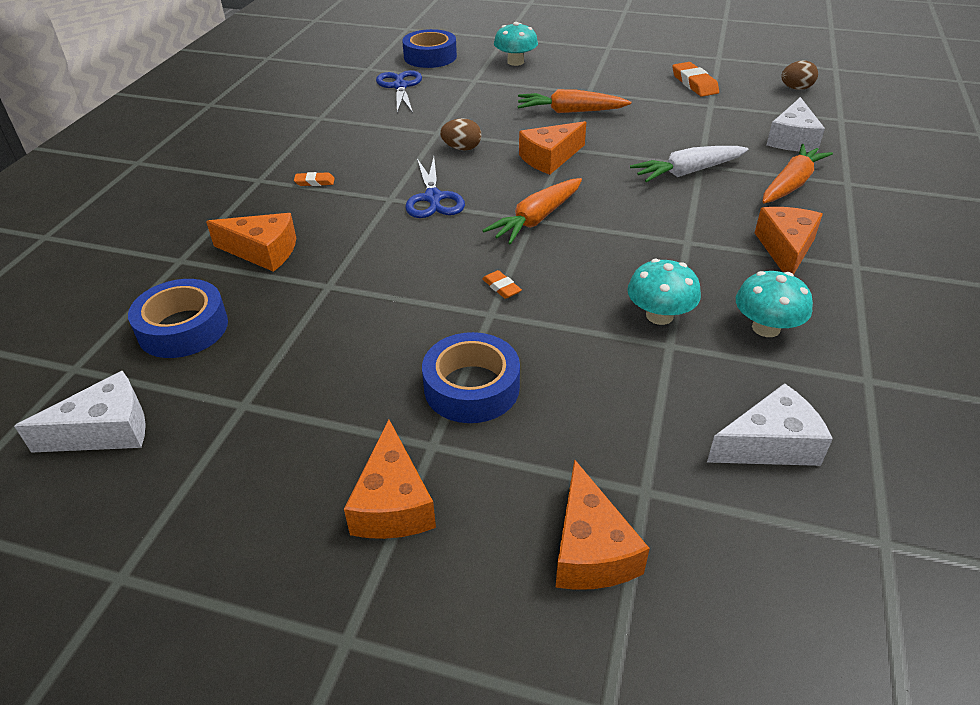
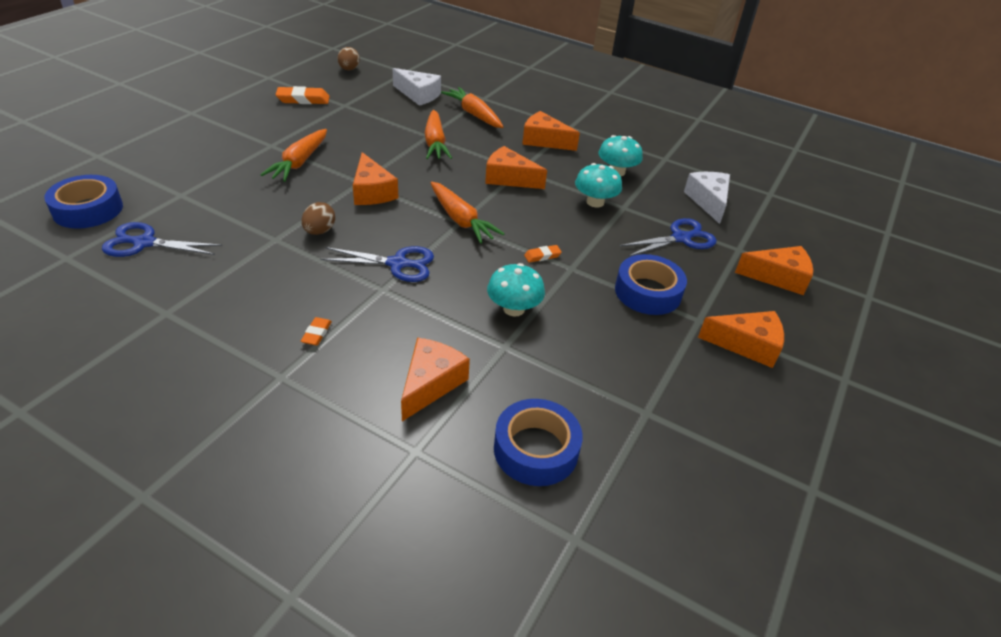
camera: 80 degrees left, 0 degrees up
(106, 430) = (666, 506): white cheese -> none
(515, 62) = (166, 164): turquoise mushroom -> turquoise mushroom (514, 309)
(627, 414) = (681, 238): none -> blue scissors
(656, 236) = (509, 178): none -> orange cheese
(687, 172) = (435, 143): white carrot -> orange carrot

